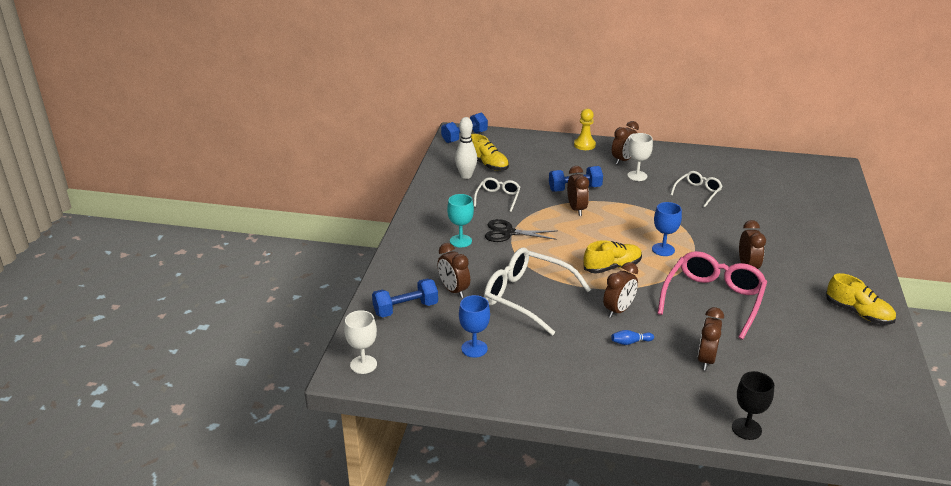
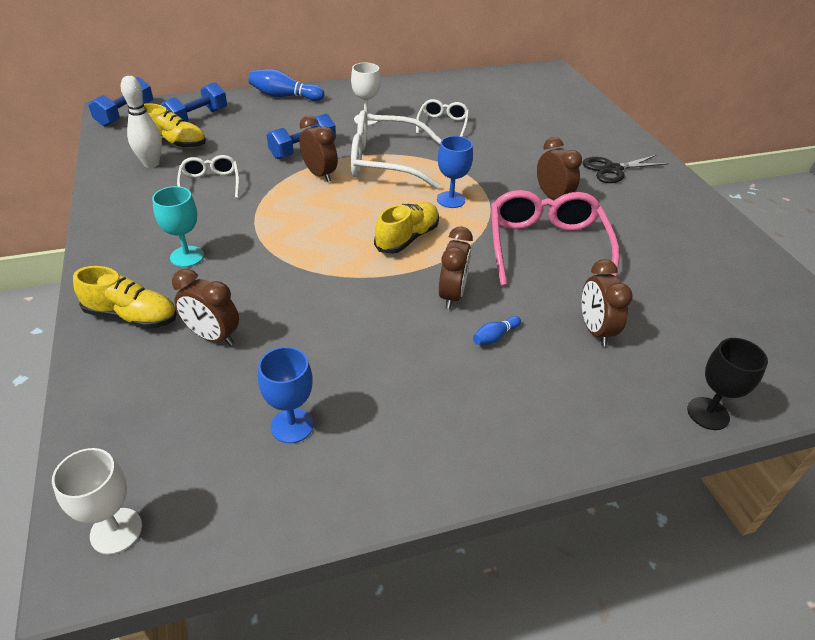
camera: 30 degrees left, 10 degrees up
(405, 309) = (149, 393): blue dumbbell -> blue dumbbell (197, 118)
(508, 233) = (248, 227): black scissors -> black scissors (613, 169)
(527, 297) = (324, 314): white glasses -> white glasses (385, 162)
(584, 145) = (284, 96): yellow pawn -> blue bowling pin
(623, 160) = (339, 105): brown clock -> none
(858, 313) = (693, 219): yellow shoe -> yellow shoe (132, 316)

